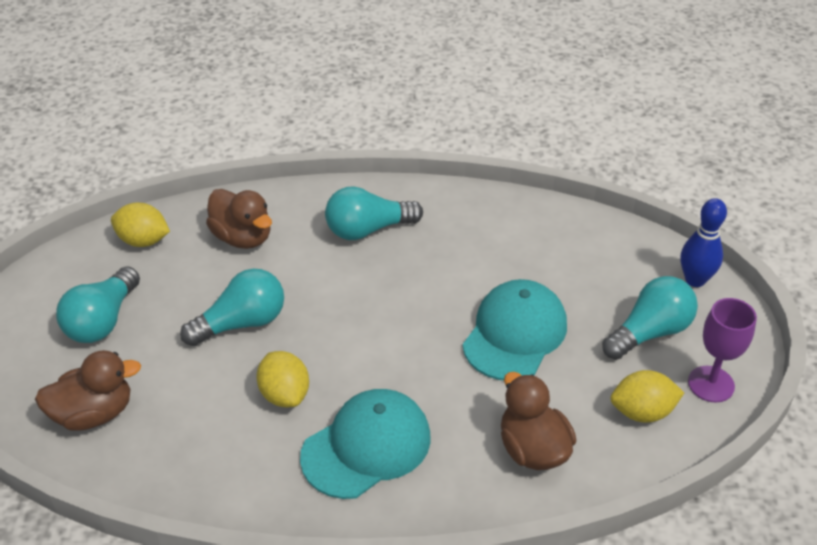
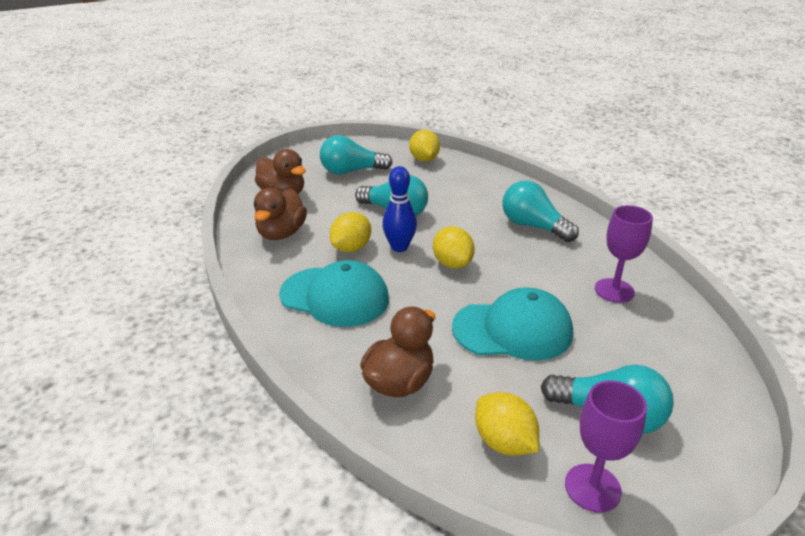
camera: 60 degrees right, 10 degrees down
(242, 237) = (465, 186): brown duck -> brown duck (281, 233)
(382, 324) = (452, 263): none -> yellow lemon
(509, 236) = (614, 290): none -> purple goblet
(695, 280) = (721, 428): blue bowling pin -> blue bowling pin (399, 247)

